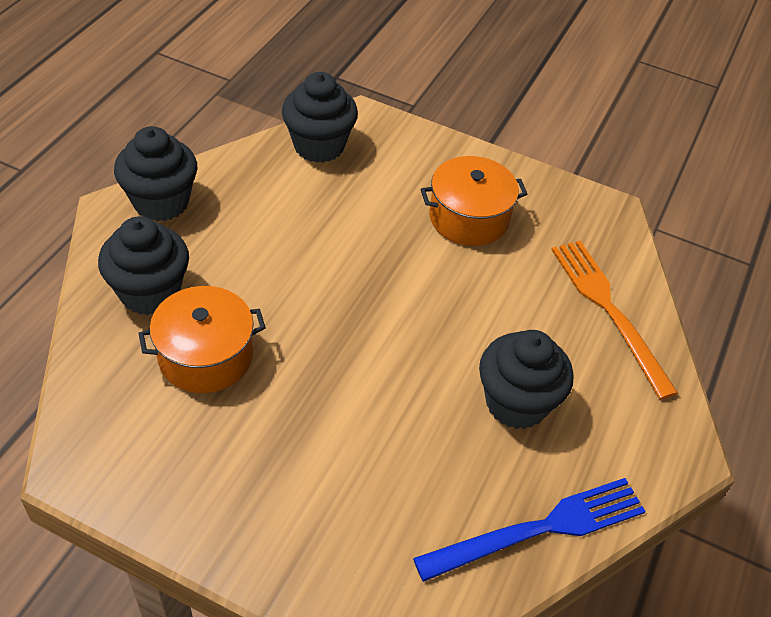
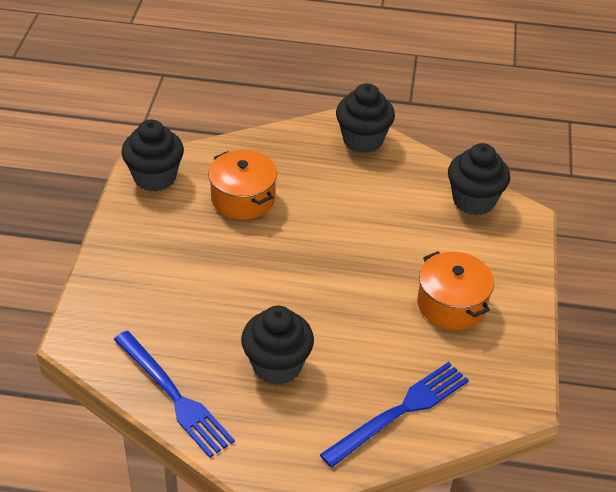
camera: 75 degrees right, 5 degrees down
(150, 292) = (281, 159): black cupcake -> black cupcake (155, 177)
(609, 310) = (400, 412): orange fork -> blue fork

